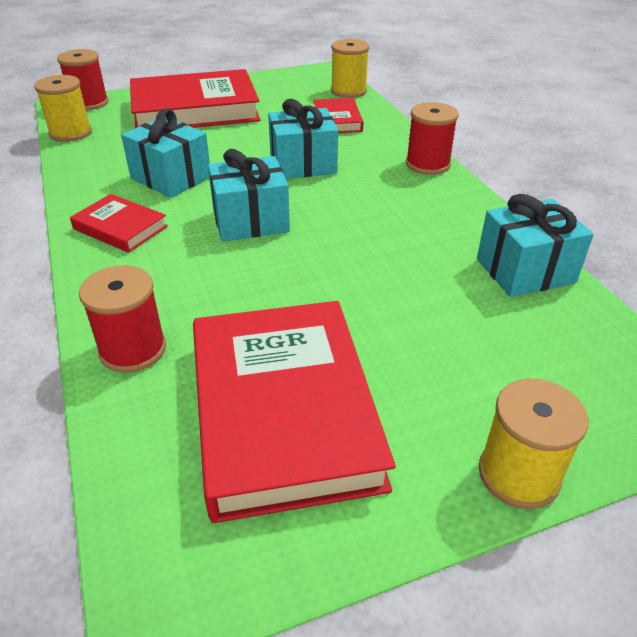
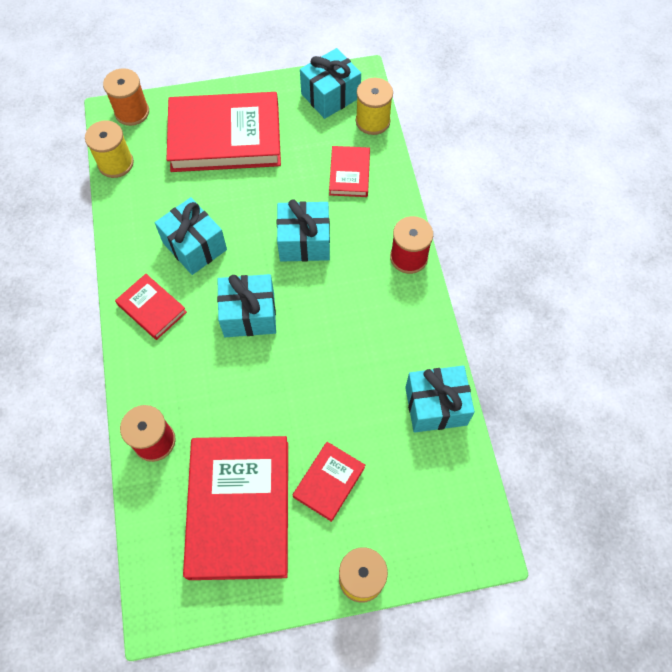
camera: 10 degrees right, 25 degrees up
(89, 103) = (132, 112): red spool -> orange spool
(300, 81) = (330, 96): none -> turquoise gift
(414, 362) = (329, 482): none -> red book

